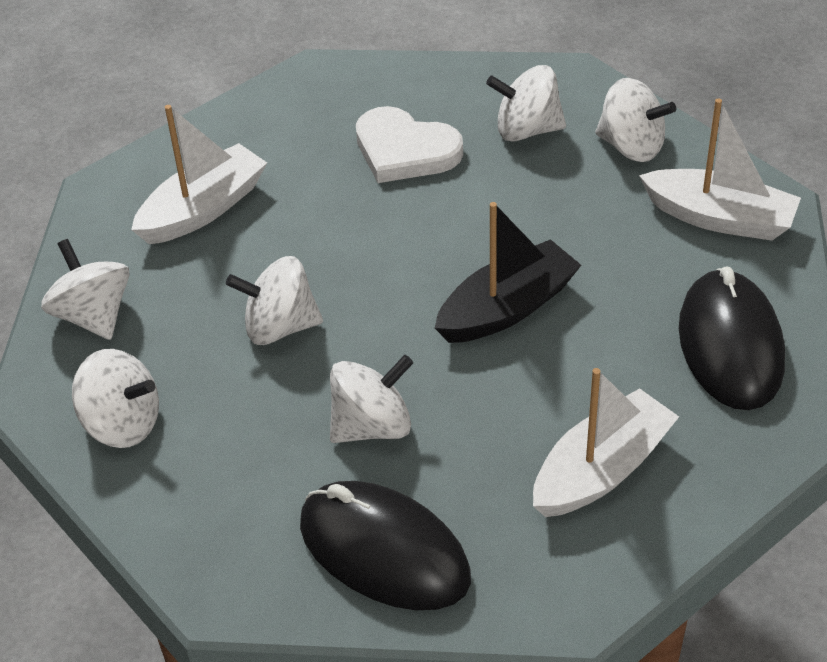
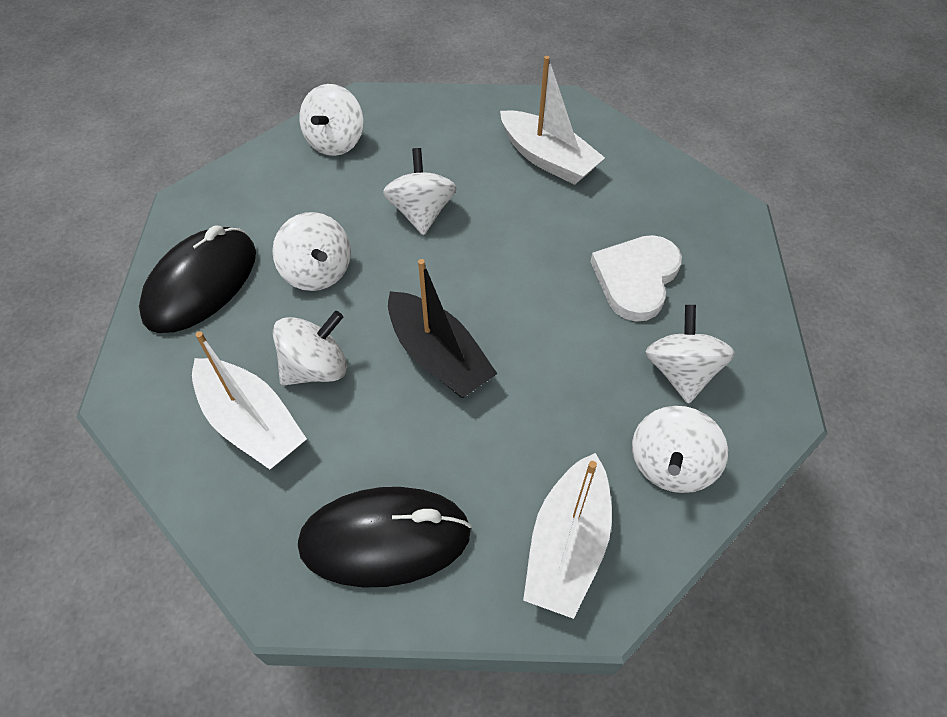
camera: 85 degrees right, 10 degrees up
(93, 316) = (435, 116): white spinning top -> white spinning top (316, 367)

